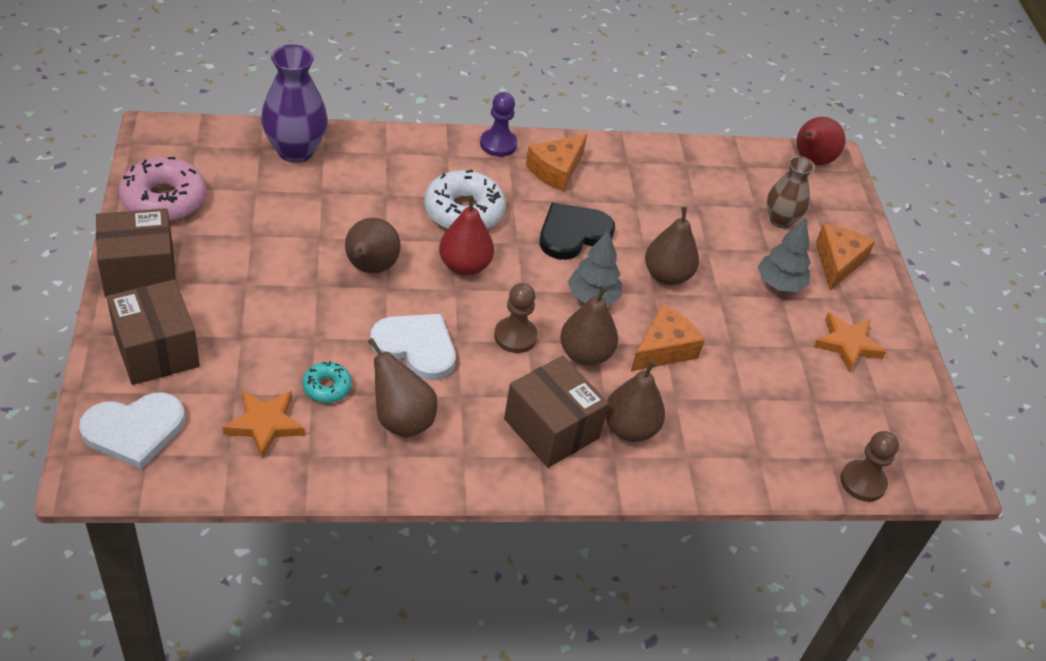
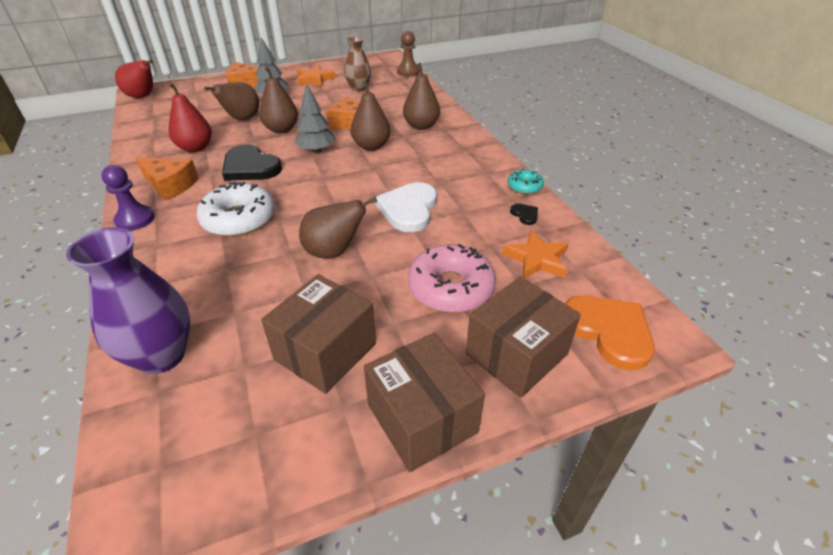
camera: 100 degrees left, 5 degrees down
(134, 430) = (608, 331): white heart -> orange heart
(164, 199) = (287, 451): pink donut -> pink donut (451, 288)
(327, 387) = (477, 239): turquoise donut -> turquoise donut (524, 186)
(349, 452) = (525, 215): none -> black heart
(401, 420) = (479, 200): brown pear -> brown pear (242, 119)
(464, 266) = (308, 205): red pear -> red pear (195, 148)
(515, 336) = (371, 172): brown pawn -> none
(551, 428) = (441, 148): brown box -> brown box (325, 351)
(780, 220) = (211, 101): brown vase -> brown vase (358, 88)

